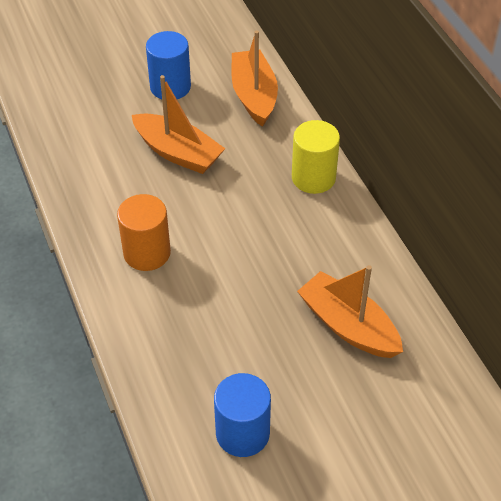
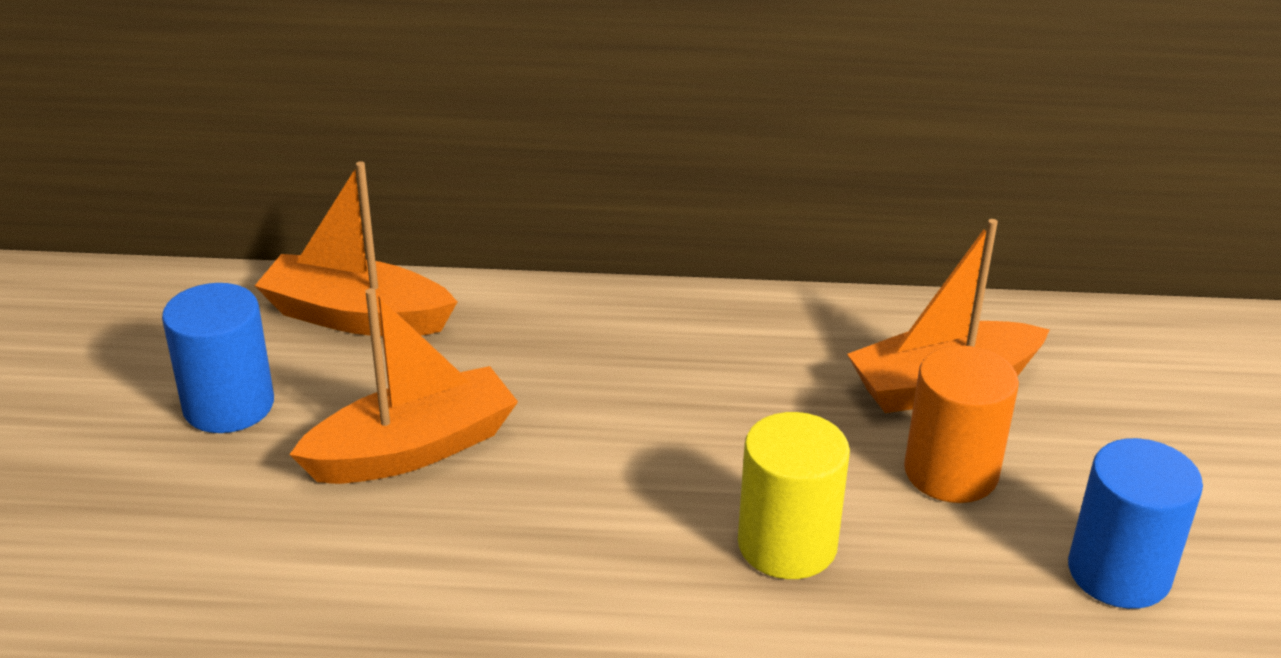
camera: 65 degrees left, 15 degrees down
(147, 253) = (639, 568): orange cylinder -> orange cylinder (951, 472)
(313, 178) = (607, 318): yellow cylinder -> yellow cylinder (787, 545)

